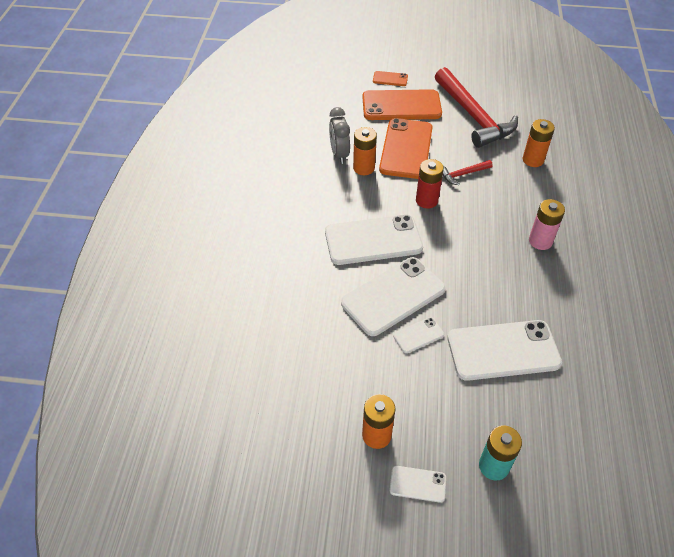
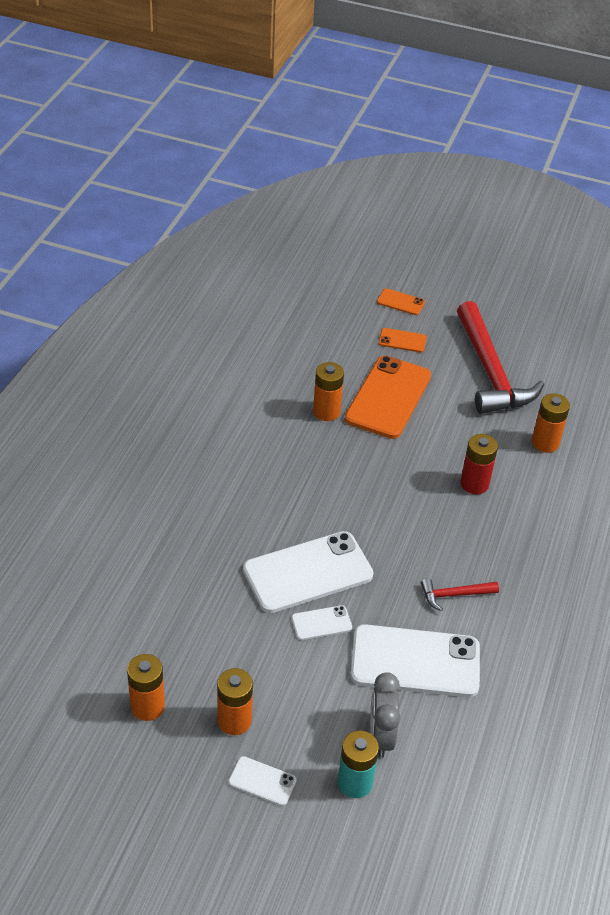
camera: 10 degrees right, 5 degrees down
(300, 440) = (147, 706): none -> orange battery
(339, 154) = (302, 388): grey clock -> grey clock (380, 736)
(373, 240) = (307, 502): white phone -> none
(401, 106) = (402, 341): orange phone -> orange phone, size x0.46
(426, 200) = (390, 467): red battery -> red battery (474, 484)
(463, 174) = (448, 443): red hammer -> red hammer (454, 595)
(540, 241) = (513, 545): pink battery -> none

